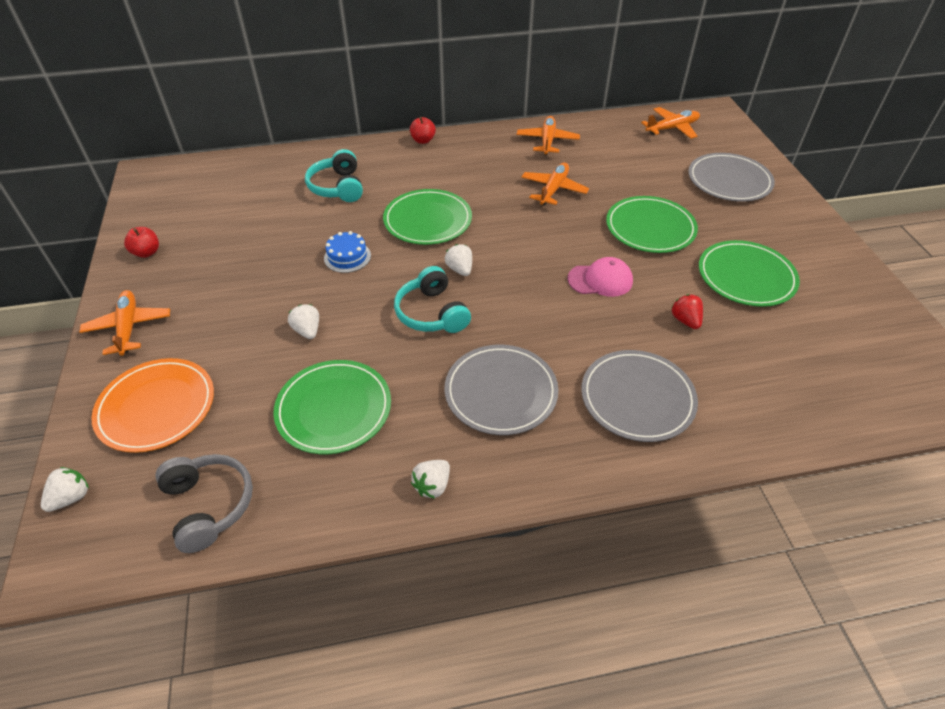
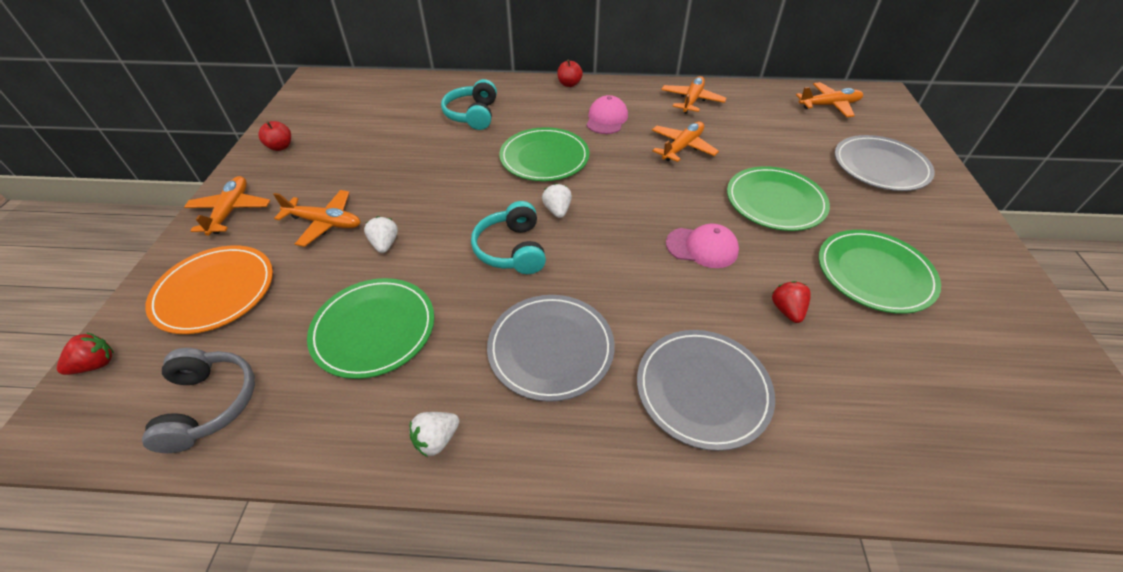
camera: 15 degrees right, 0 degrees up
(71, 497) = (96, 364): white strawberry -> red strawberry
(236, 321) = (325, 223): none -> orange plane
(347, 257) = (453, 180): blue cake -> none
(473, 172) = (606, 119): none -> pink cap

